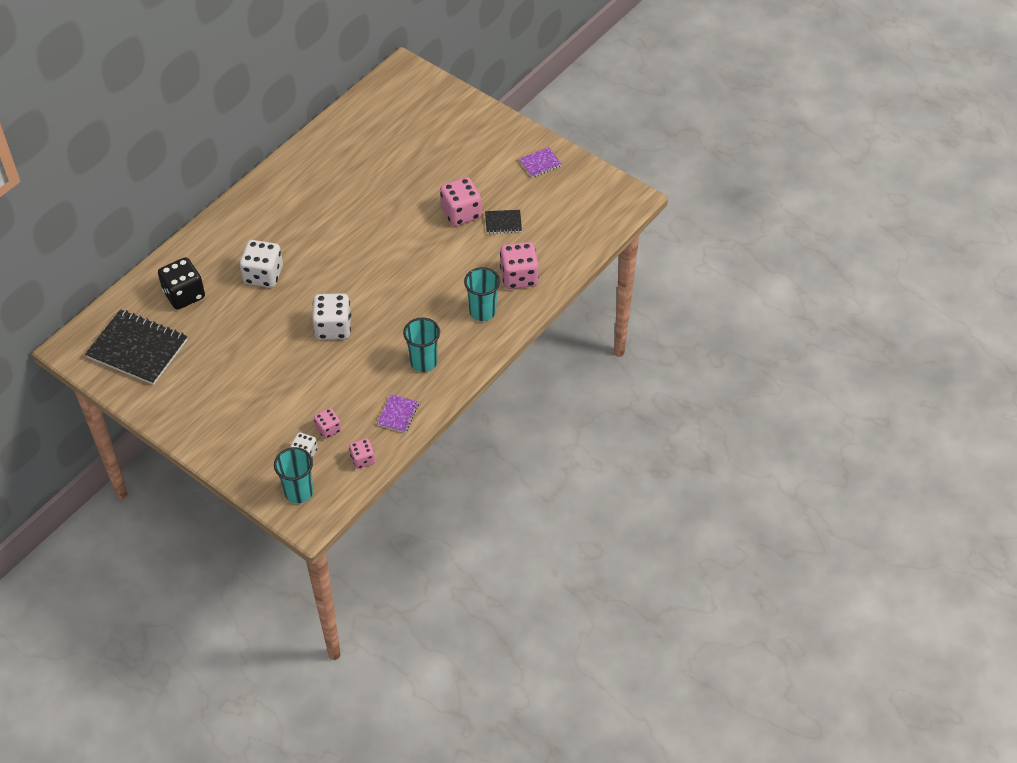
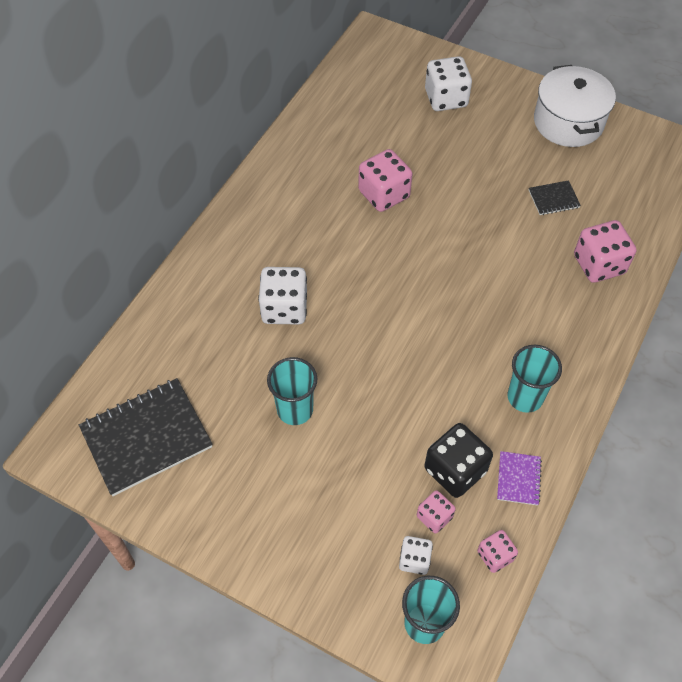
camera: 10 degrees left, 5 degrees up
(137, 349) = (146, 437): black notebook -> black notebook turned 45 degrees counterclockwise
(184, 294) = (190, 350): black dice -> black dice (455, 470)
(333, 327) = (394, 367): white dice -> white dice (446, 98)
(461, 213) = (500, 194): pink dice -> pink dice (384, 194)
(482, 311) = (572, 317): turquoise cup -> turquoise cup (295, 410)
(540, 163) = (568, 122): purple notebook -> white pot

